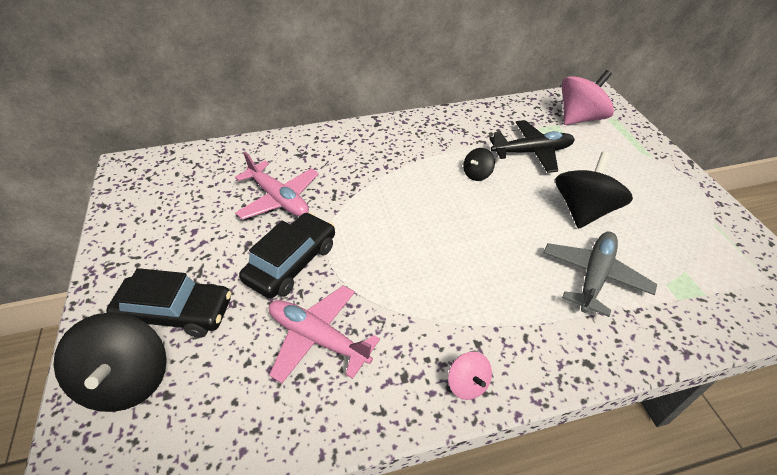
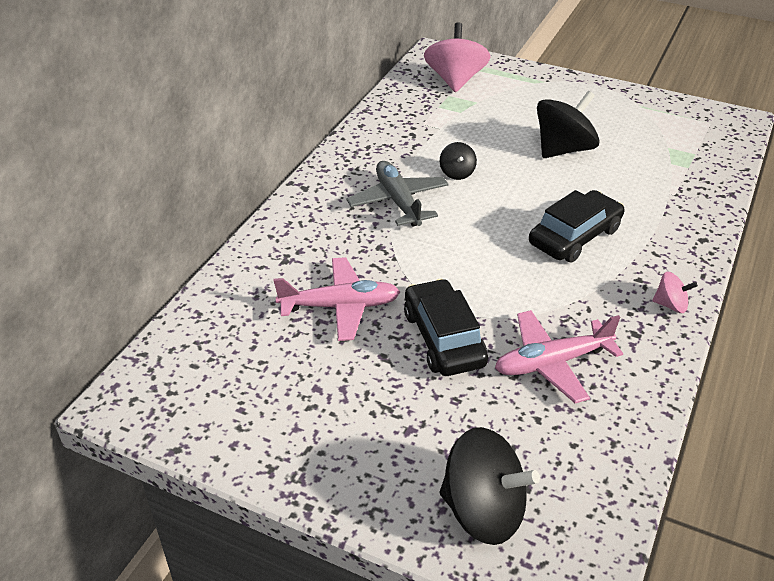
camera: 50 degrees left, 5 degrees down
(176, 313) = (427, 445): black car -> black car (575, 236)
(532, 152) = (466, 129): black plane -> none
(583, 211) = (563, 149): black spinning top -> black spinning top turned 75 degrees clockwise
(594, 276) = (632, 187): grey plane -> grey plane (398, 202)

